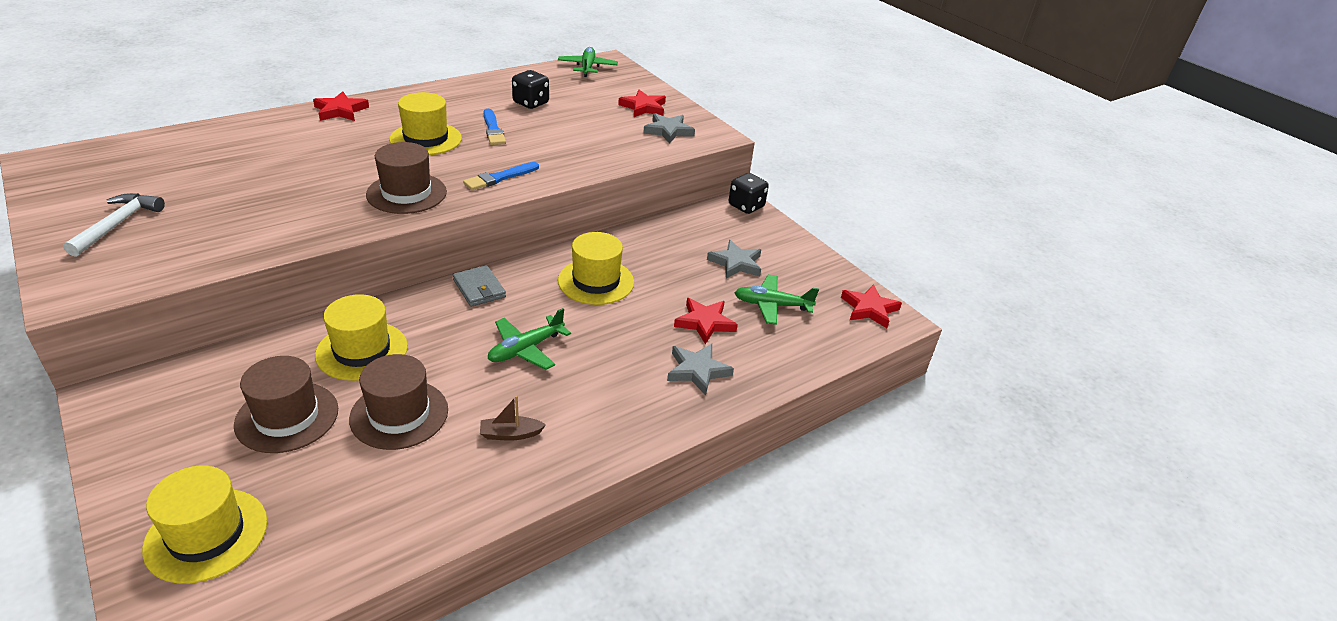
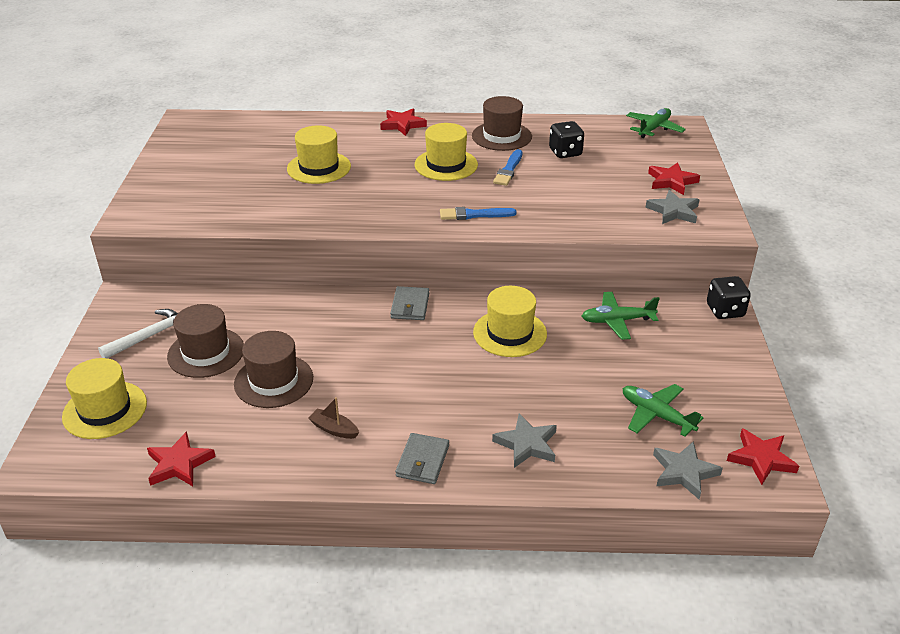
camera: 40 degrees right, 0 degrees up
(118, 224) = (190, 178): white hammer -> white hammer (150, 336)
(362, 351) = (288, 324): yellow hat -> yellow hat (319, 168)
(406, 193) = (390, 208): brown hat -> brown hat (501, 136)
(525, 349) = (402, 368): green plane -> green plane (617, 321)
(623, 425) = (422, 461): none -> grey wallet
(705, 323) = (574, 405): red star -> red star (179, 464)
(736, 263) = (658, 362): grey star -> grey star (684, 472)

